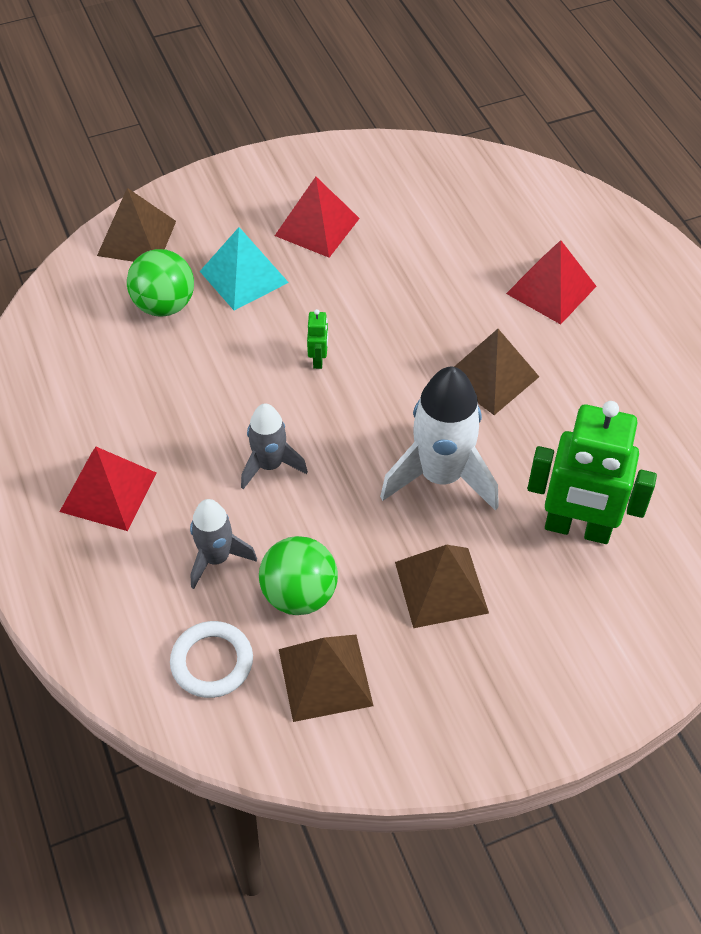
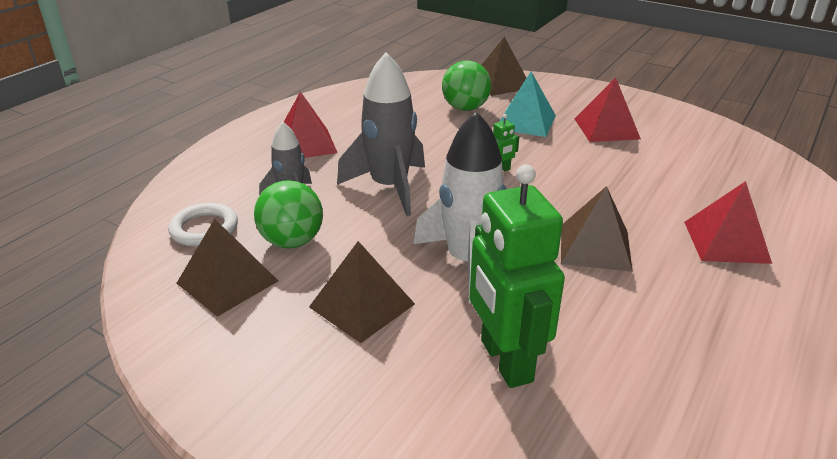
camera: 55 degrees right, 20 degrees down
(270, 465) = (389, 187): grey rocket -> grey rocket, size x1.70

